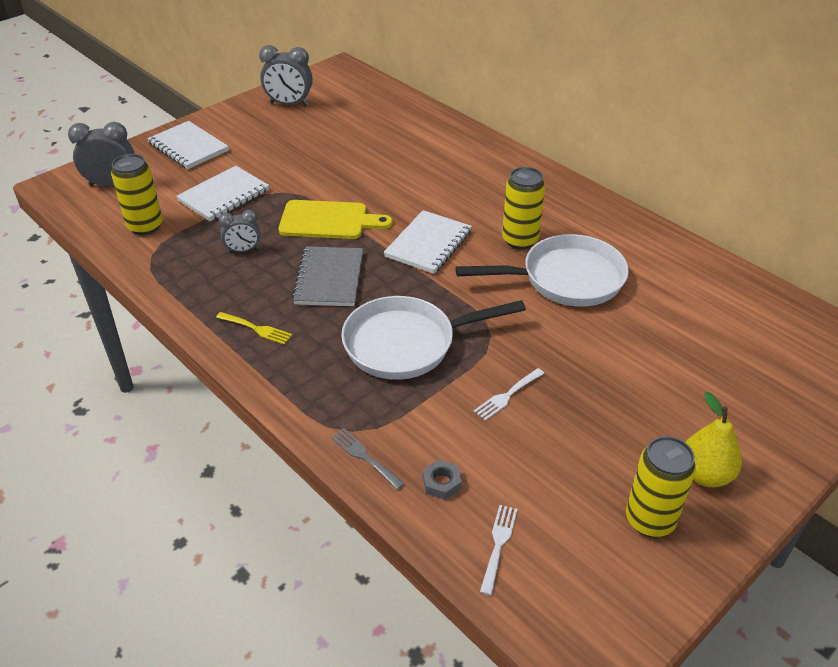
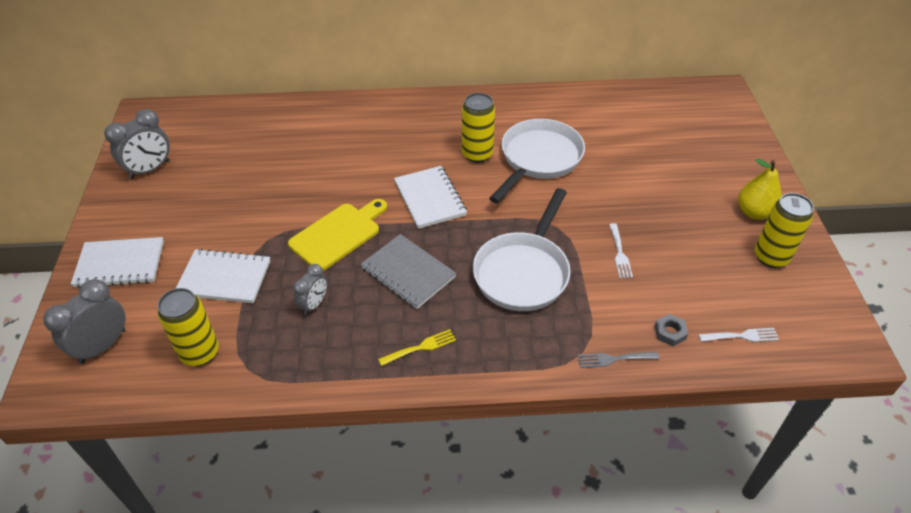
camera: 50 degrees left, 5 degrees up
(224, 196) = (224, 278): white notebook -> white notebook turned 75 degrees counterclockwise
(498, 544) = (741, 336): white fork -> white fork turned 120 degrees clockwise

